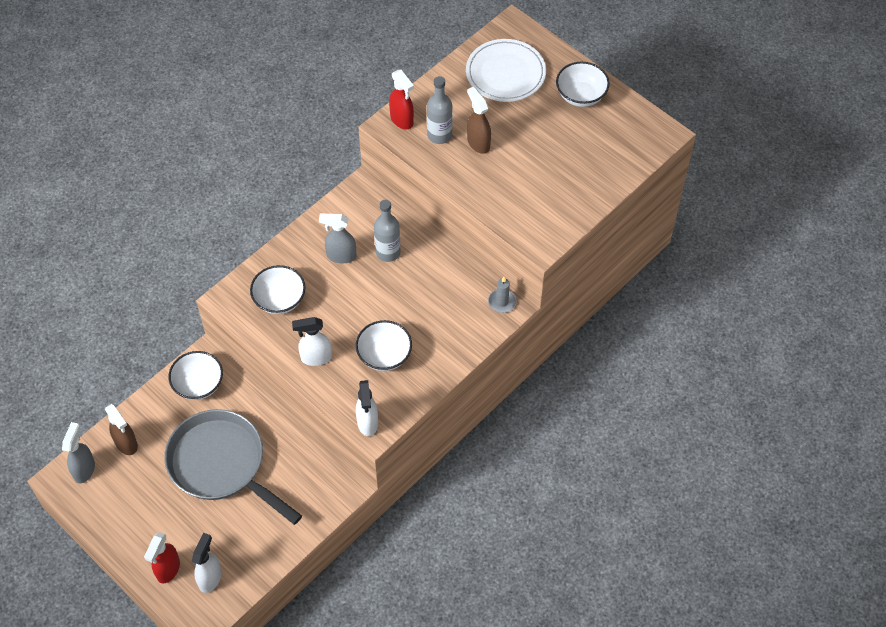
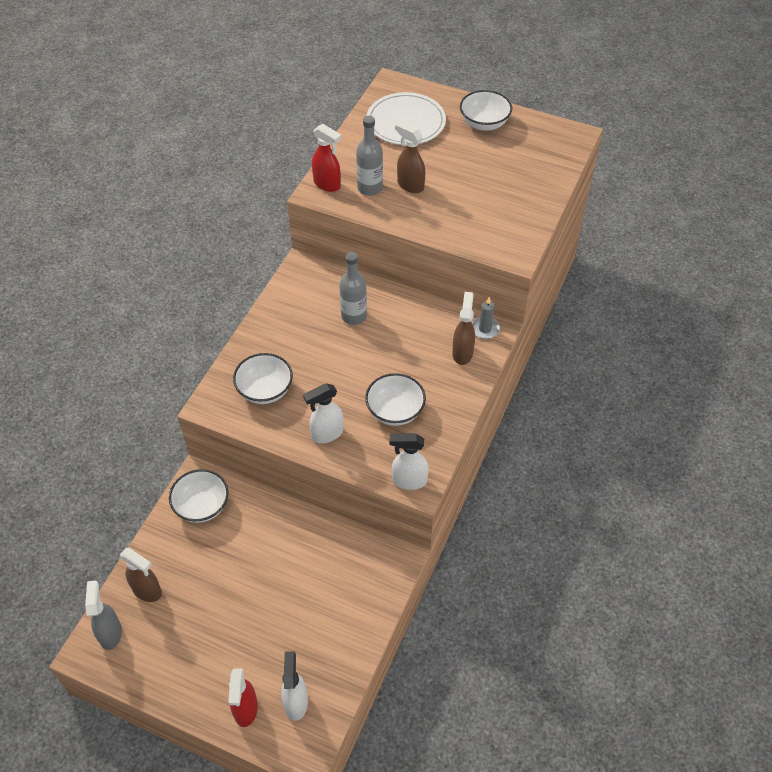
camera: 20 degrees left, 5 degrees down
(221, 464) = (259, 578): grey pan -> none
(341, 256) = (309, 332): grey spray bottle -> none
(367, 423) = (409, 481): white spray bottle -> white spray bottle turned 120 degrees clockwise
(470, 319) = (462, 353): none -> brown spray bottle

